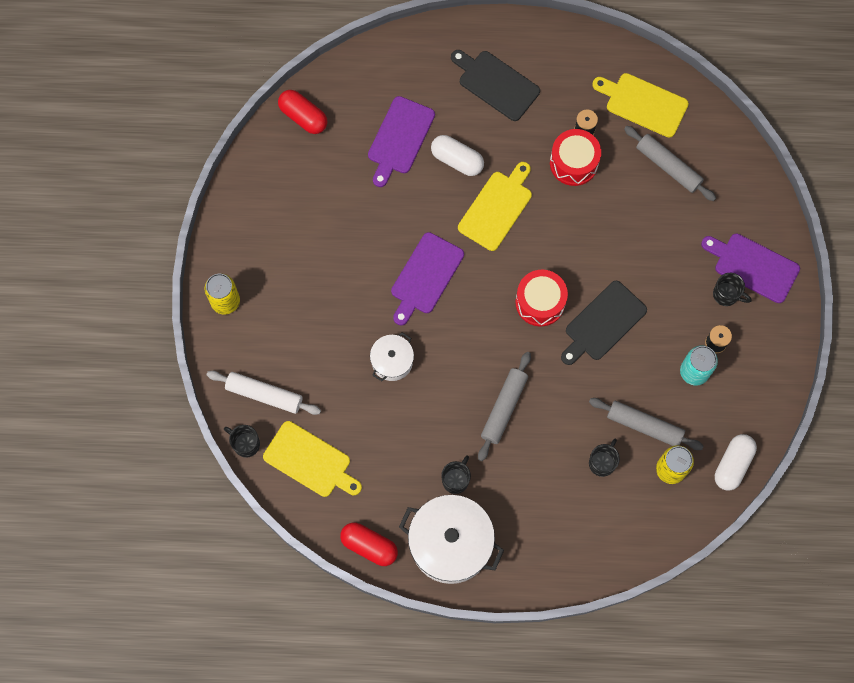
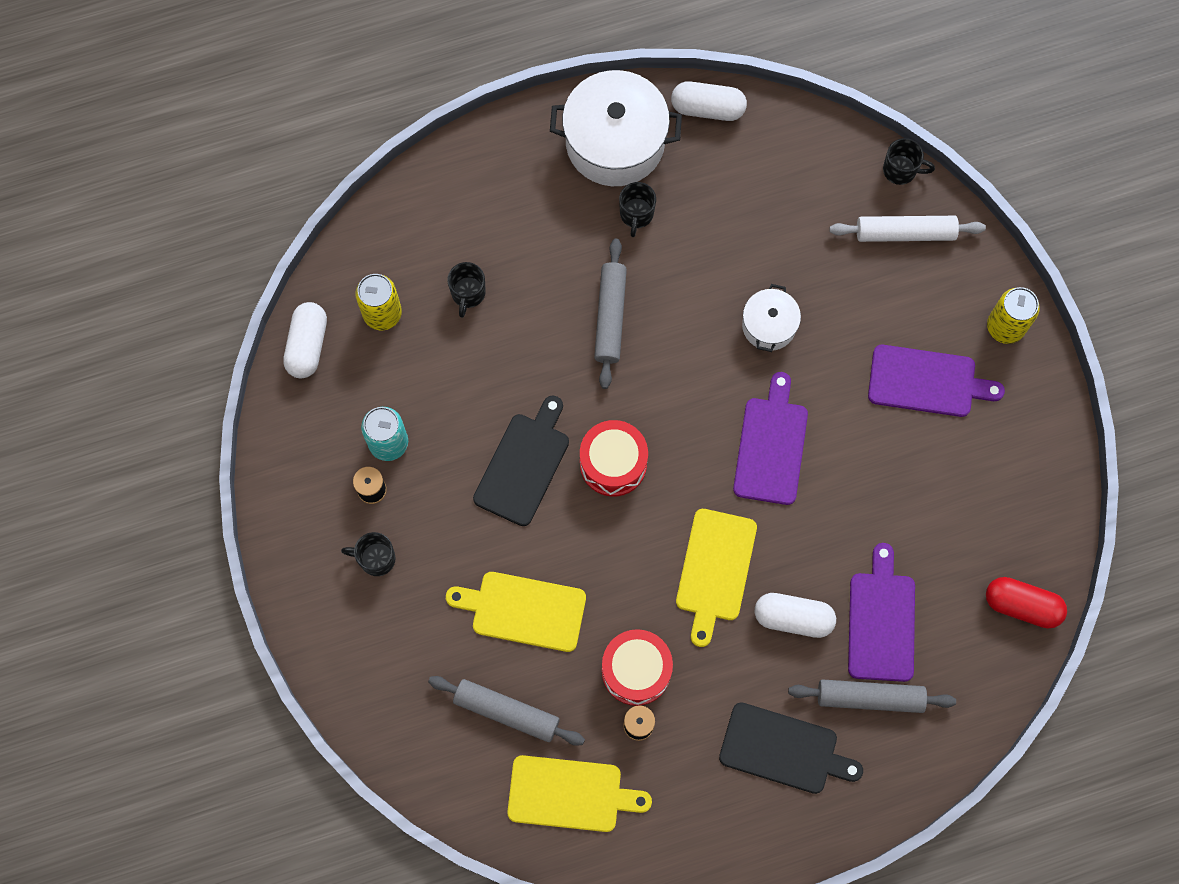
camera: 160 degrees right, 0 degrees up
(310, 461) = (816, 177): yellow cutting board -> yellow cutting board (523, 610)
(369, 546) = (707, 108): red capsule -> white capsule
(644, 426) = (430, 354): grey rolling pin -> grey rolling pin (870, 697)
(753, 266) = (351, 610): purple cutting board -> purple cutting board (927, 382)

